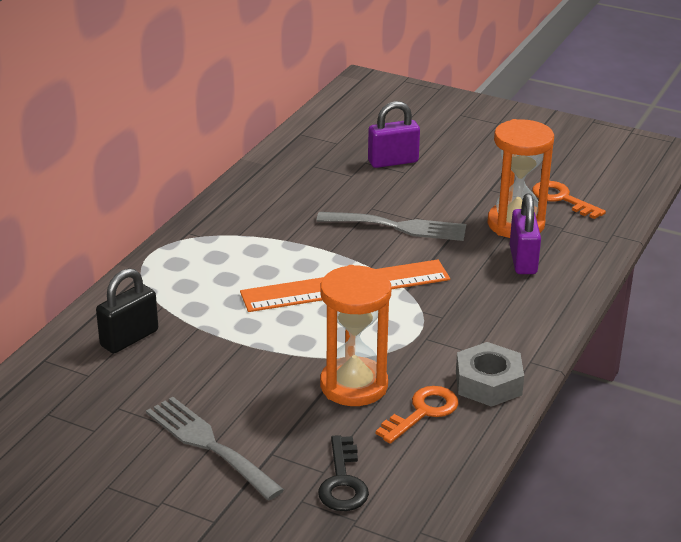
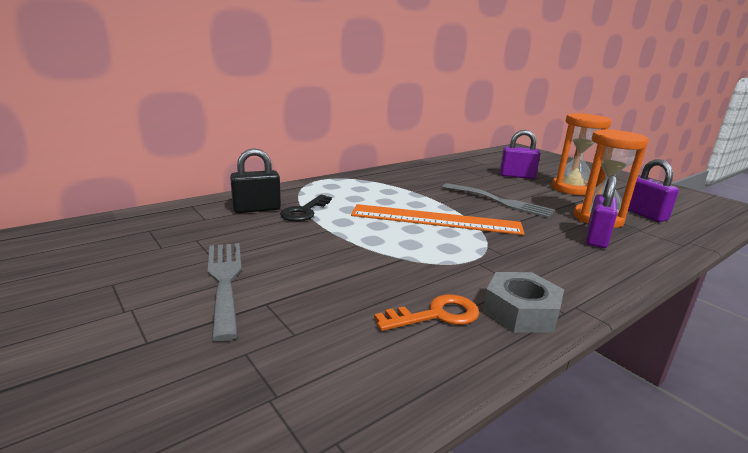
camera: 25 degrees right, 10 degrees down
(343, 481) = (303, 350): black key -> black key (304, 211)
(354, 385) = (388, 277): orange hourglass -> orange hourglass (572, 189)
(562, 199) = (644, 214): orange key -> purple padlock

